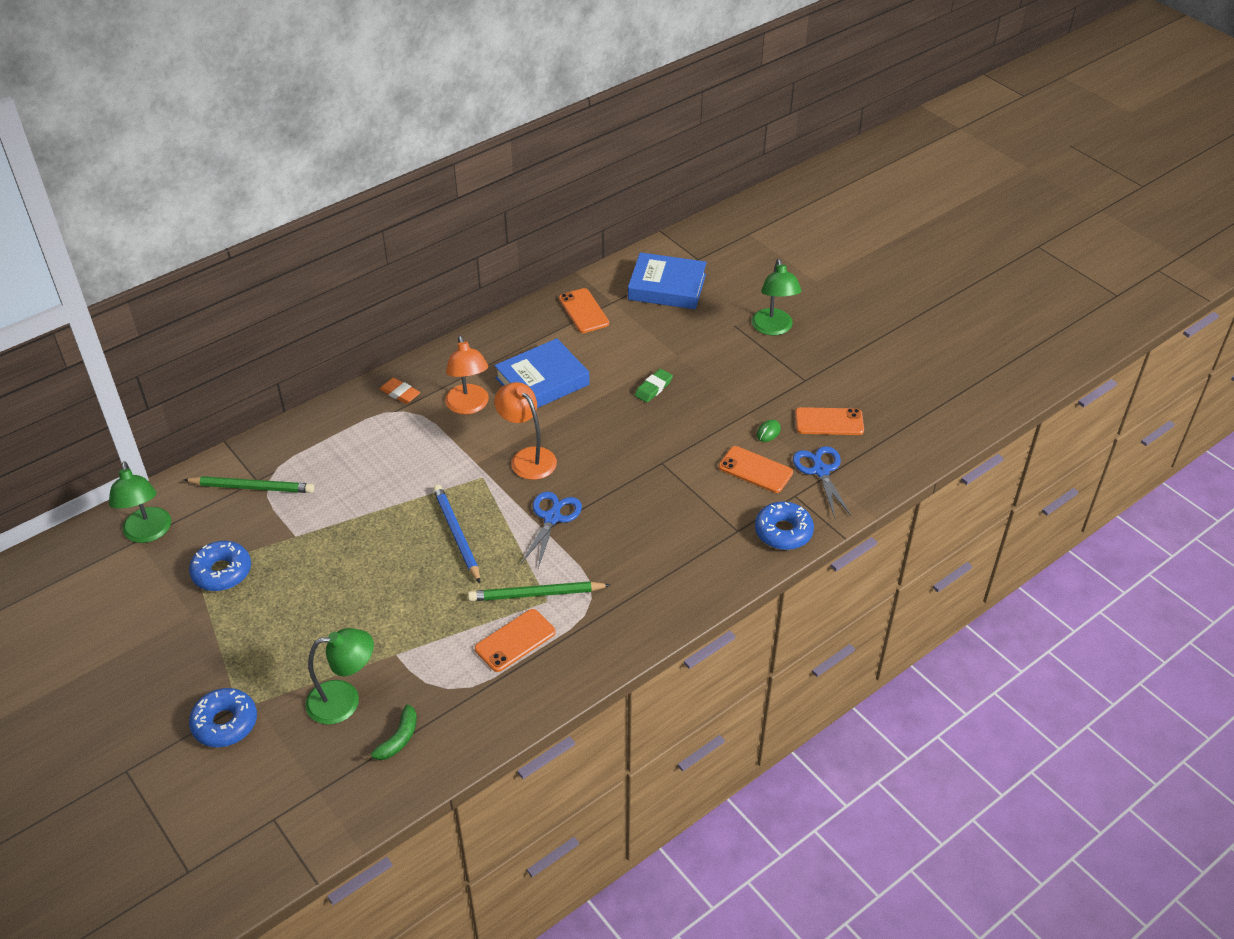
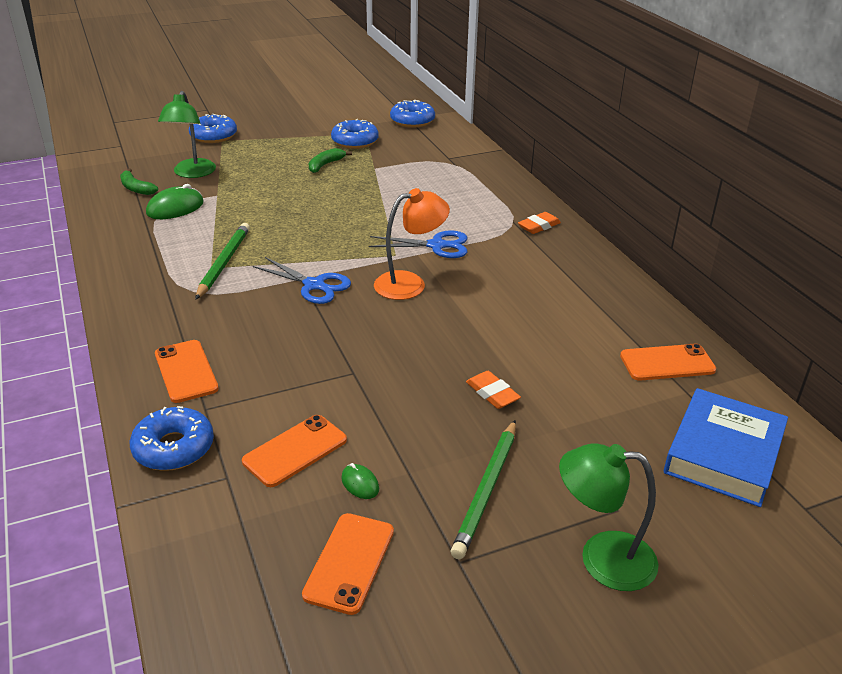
camera: 105 degrees right, 10 degrees down
(148, 533) = (412, 121): green lamp -> blue donut
(252, 487) = (441, 156): green pencil -> green pencil (486, 490)
(296, 581) = (325, 165): none -> green banana
(437, 679) = (175, 208): none -> green mouse
(457, 534) = (327, 233): blue pencil -> none
(469, 406) = (505, 260): orange lamp -> none
(515, 640) = (181, 245): orange phone -> orange phone (186, 371)
(542, 381) = (532, 310): blue book -> none
(653, 388) = (492, 393): green eraser -> orange eraser
(821, 471) = (254, 519): blue scissors -> blue scissors (436, 245)

